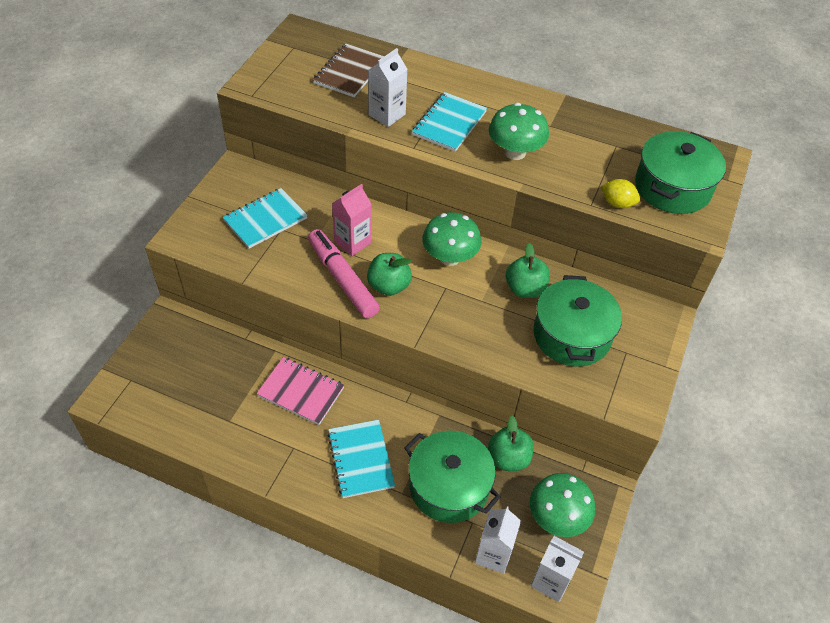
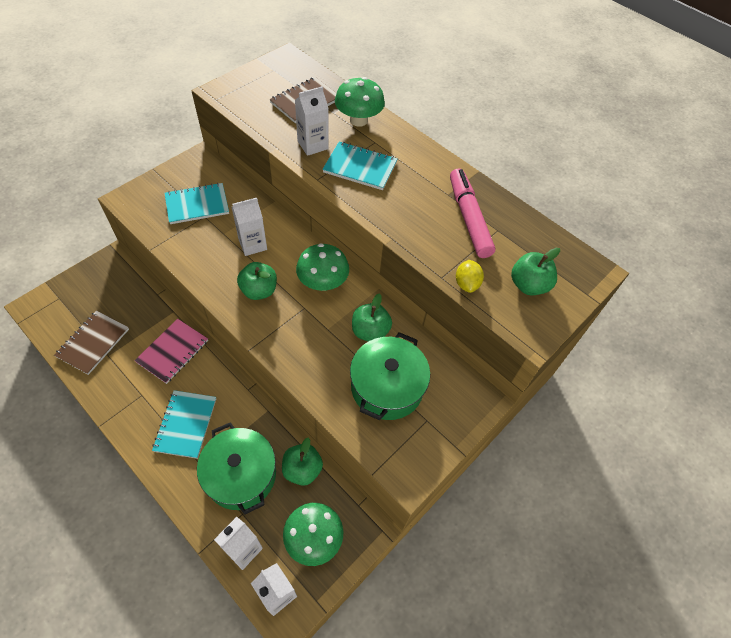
camera: 20 degrees right, 5 degrees up
(203, 413) = (93, 343): none -> brown notebook
(301, 392) = (173, 351): pink notebook -> pink notebook turned 75 degrees clockwise
(342, 279) = (226, 273): pink marker -> pink marker (468, 218)
(352, 242) = (252, 244): pink carton -> white carton
(449, 123) = (360, 167): turquoise notebook -> turquoise notebook turned 60 degrees clockwise
(515, 152) = (401, 209): green mushroom -> green mushroom (358, 120)
(617, 203) = (466, 284): yellow lemon -> yellow lemon turned 45 degrees clockwise
(672, 187) = (528, 285): green pot -> green apple

